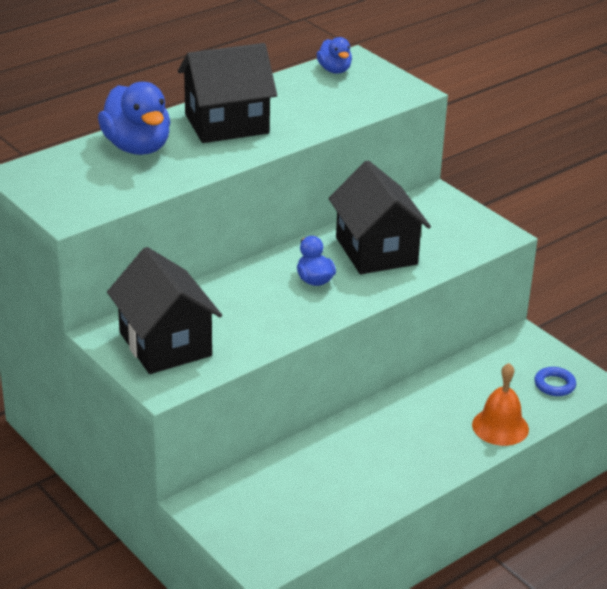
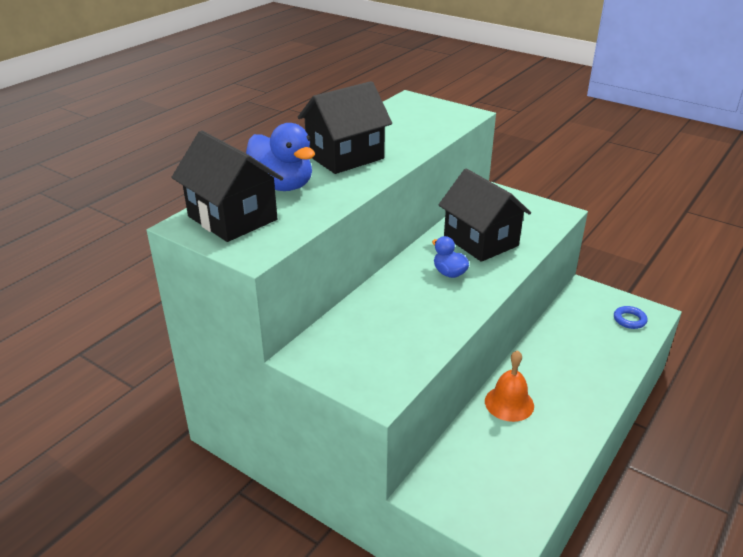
camera: 15 degrees left, 0 degrees up
(165, 344) = (360, 354): black house -> black house (232, 218)
(334, 70) = (401, 108): blue duck -> none
(500, 427) = (615, 362): orange bell -> orange bell (509, 403)

